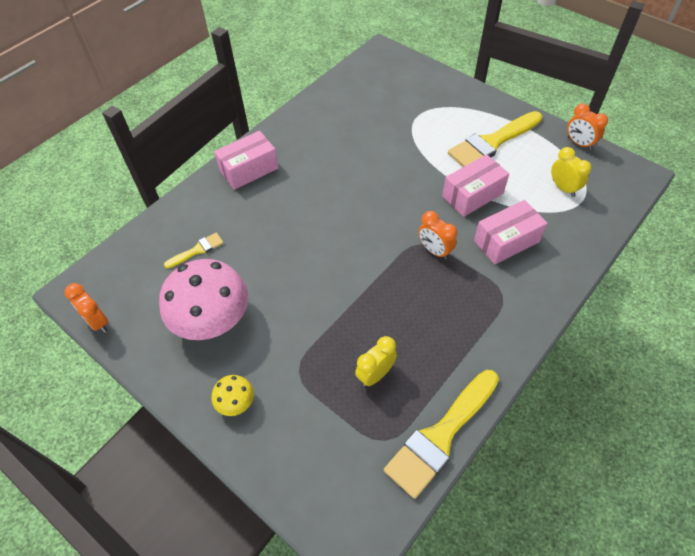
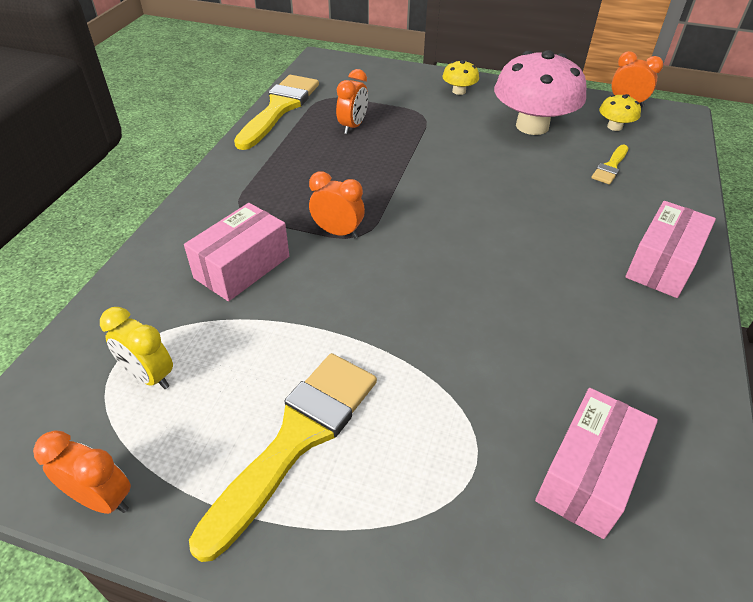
camera: 155 degrees right, 10 degrees down
(144, 294) = (614, 127): none -> yellow mushroom
(375, 374) = (353, 126): yellow clock -> orange clock
(472, 195) = (307, 319): pink box -> pink box (587, 475)

